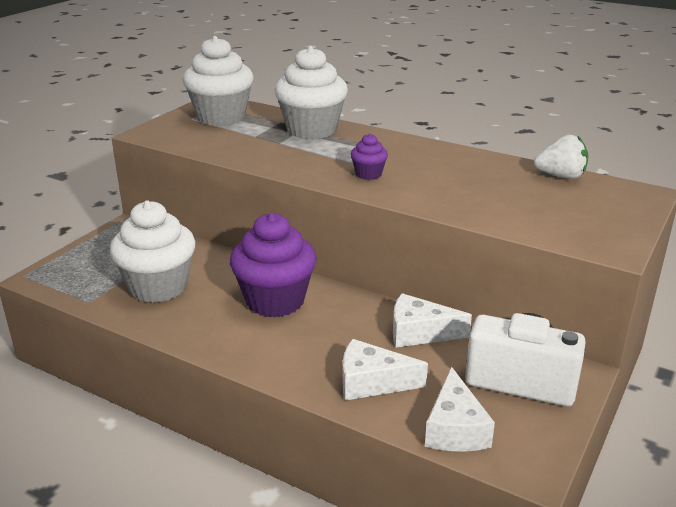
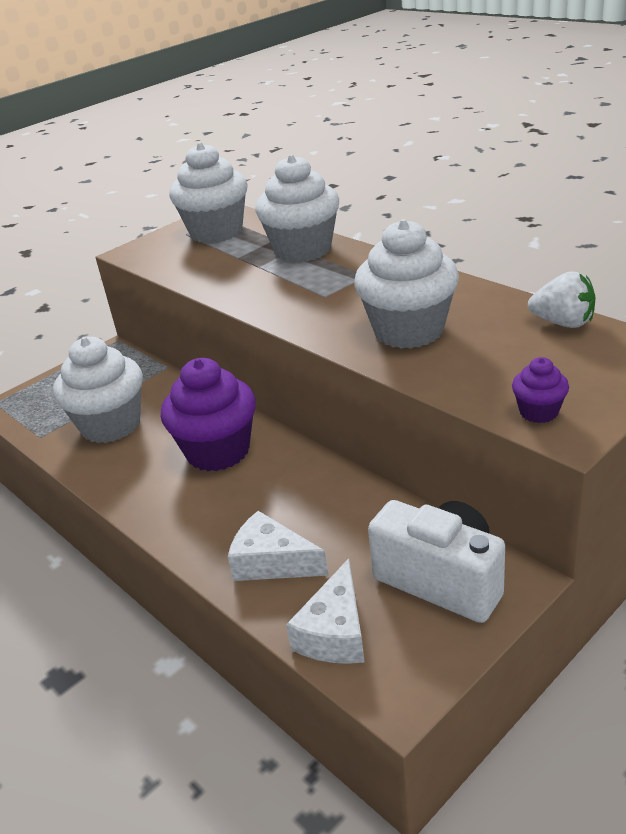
camera: 20 degrees right, 5 degrees up
(368, 174) = (331, 312): purple cupcake -> purple cupcake (538, 412)
(419, 332) = (354, 505): white cheese -> none
(443, 185) = (408, 330): none -> white cupcake

